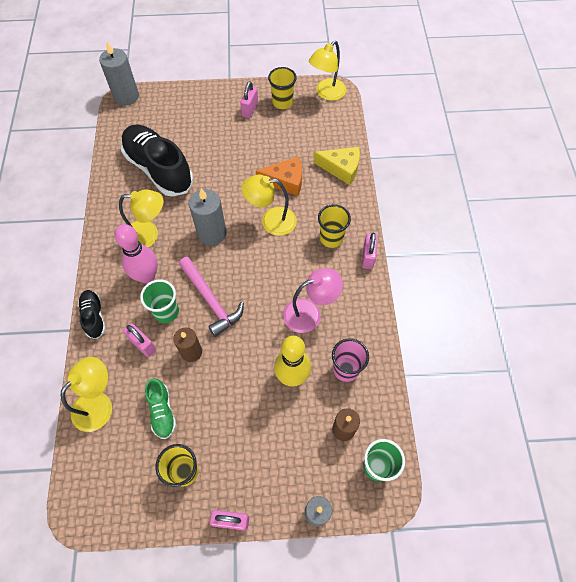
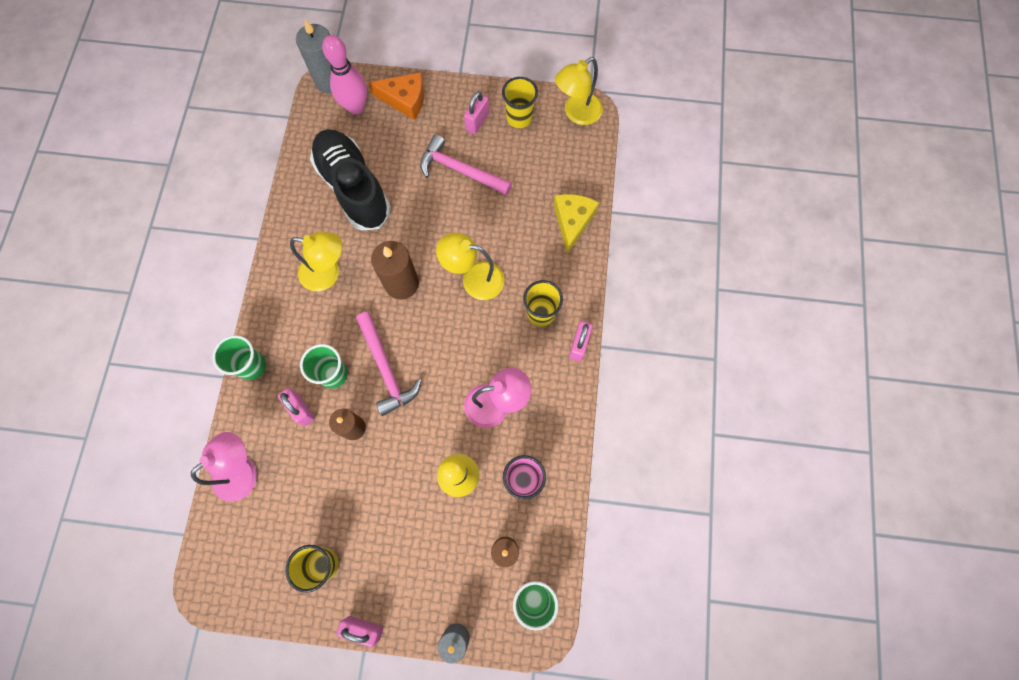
camera: 10 degrees right, 10 degrees up
(94, 316) = (252, 366): black shoe -> green cup
(98, 404) = (243, 471): yellow lamp -> pink lamp
(146, 276) = (318, 326): pink bowling pin -> pink bowling pin (356, 107)
(162, 411) = (310, 492): green shoe -> none
(212, 233) = (401, 283): grey candle -> brown candle
(243, 145) = (460, 170): none -> pink hammer
(285, 181) = (501, 228): orange cheese -> orange cheese (405, 100)
(341, 168) = (572, 222): yellow cheese -> yellow cheese turned 105 degrees counterclockwise

